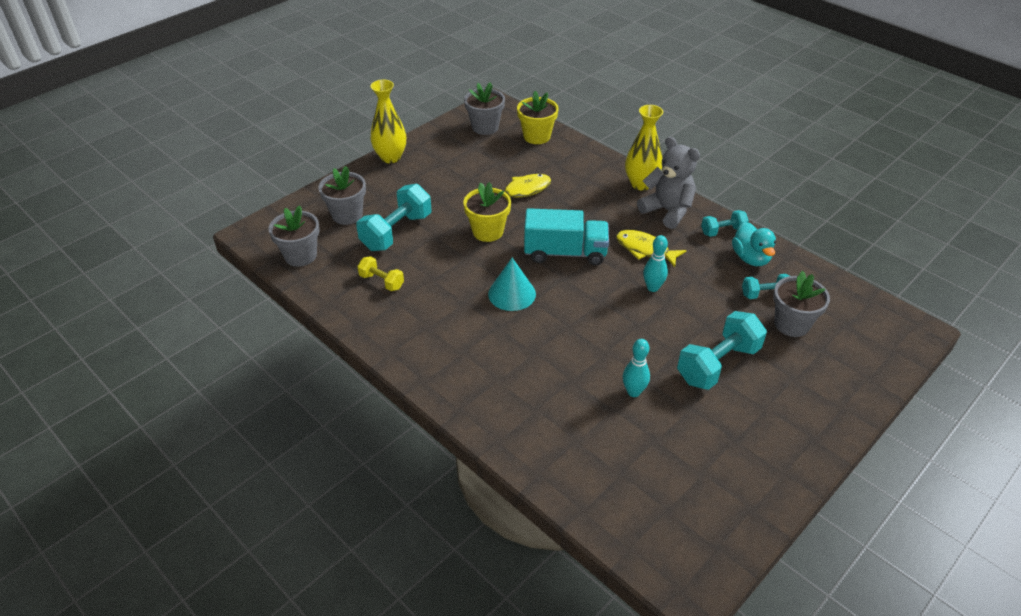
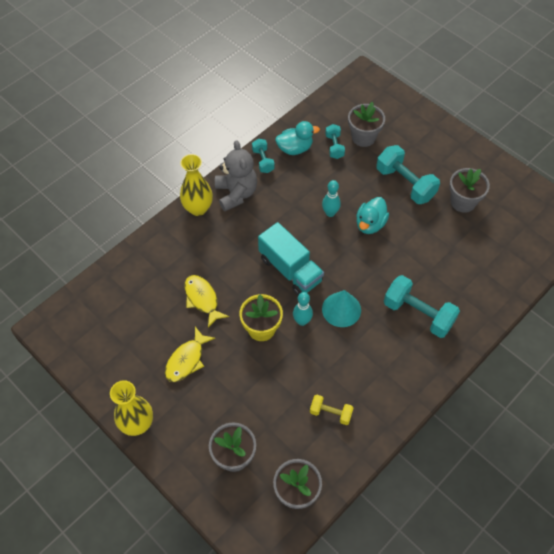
camera: 90 degrees left, 15 degrees up
(381, 281) = (330, 413): yellow dumbbell -> yellow dumbbell turned 75 degrees clockwise
(396, 232) = (261, 407): turquoise dumbbell -> turquoise dumbbell (418, 314)
(485, 127) = (91, 334): grey flower pot -> grey flower pot (463, 202)
(537, 136) = (114, 287): yellow flower pot -> none
(565, 253) = (290, 269): turquoise truck -> turquoise truck turned 135 degrees clockwise
(633, 392) = (436, 234): turquoise bowling pin -> turquoise bowling pin (302, 321)
(641, 324) = (370, 224): none -> turquoise duck
(645, 249) = (285, 214): yellow fish -> yellow fish (187, 360)
(667, 211) = (236, 193): grey teddy bear -> grey teddy bear turned 120 degrees clockwise

